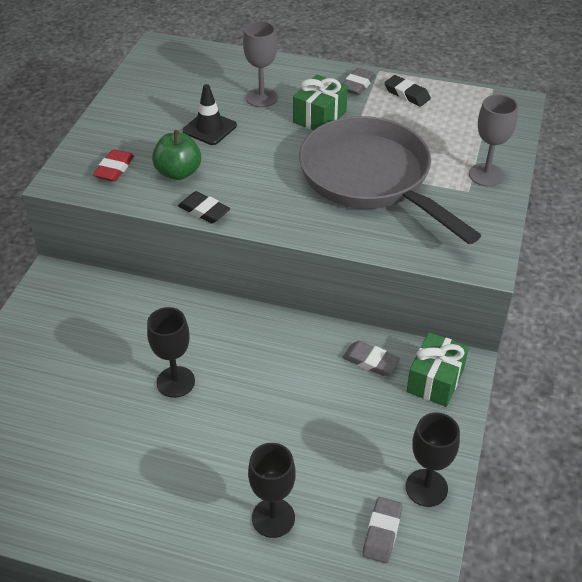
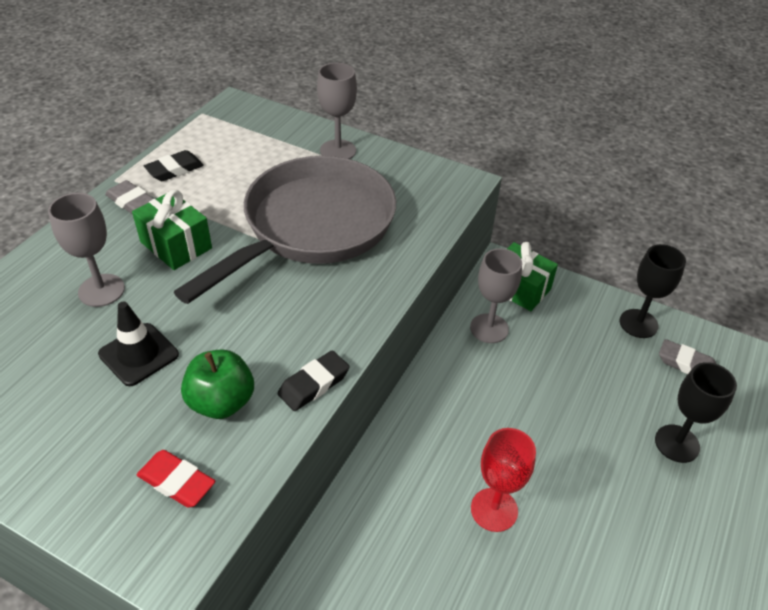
camera: 80 degrees left, 0 degrees up
(175, 382) = (494, 509): black goblet -> red goblet
(370, 361) = (489, 328): grey eraser -> grey goblet
(371, 179) = (312, 227): grey pan -> grey pan turned 150 degrees clockwise

